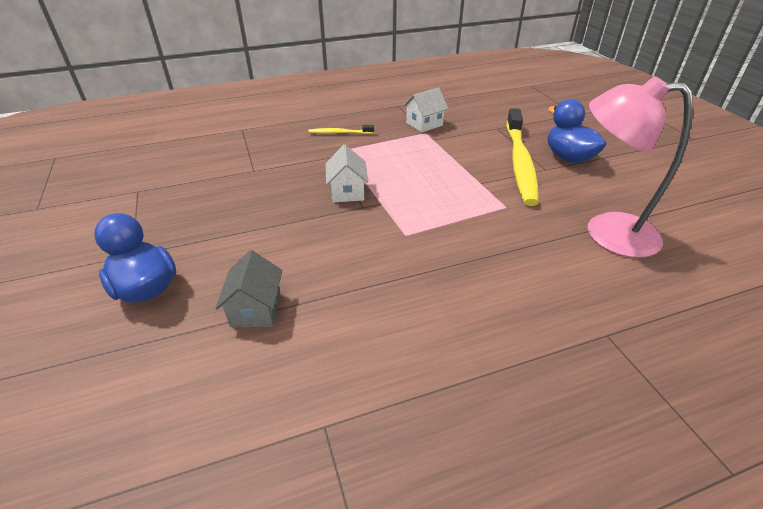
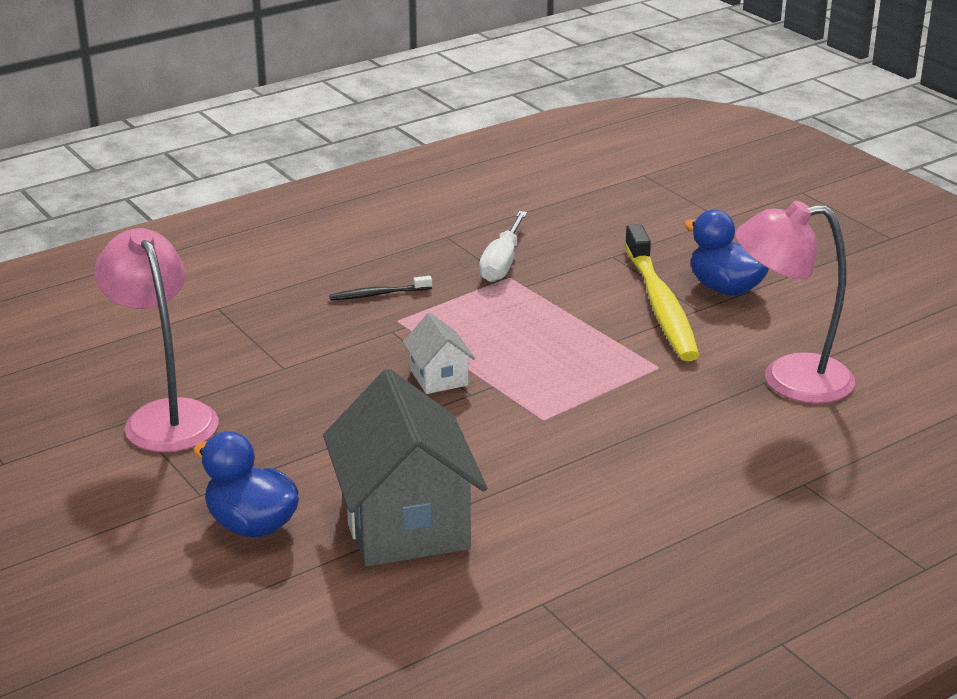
camera: 15 degrees left, 10 degrees down
(158, 192) = (165, 416): none -> pink lamp
(256, 309) = (405, 523): grey house -> grey house, size x2.08
(339, 133) = (378, 294): yellow toothbrush -> black toothbrush
(424, 124) = (502, 263): white house -> white screwdriver

